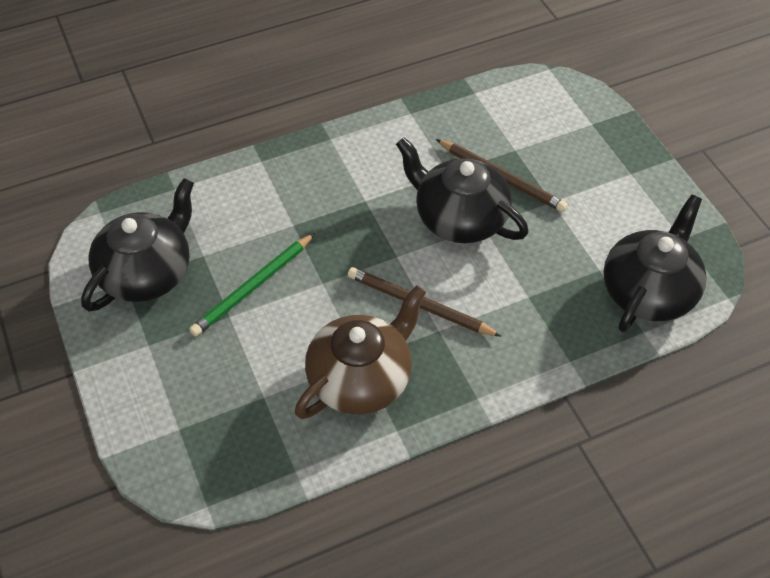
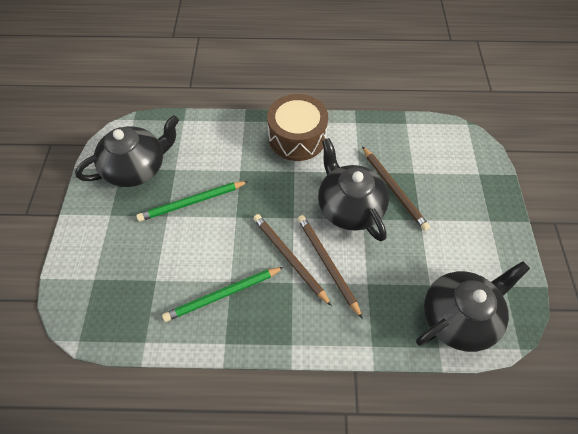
camera: 25 degrees right, 5 degrees up
(345, 158) = (297, 137): none -> brown drum
(361, 378) = (223, 295): brown teapot -> green pencil
(469, 293) = (327, 264): none -> brown pencil

